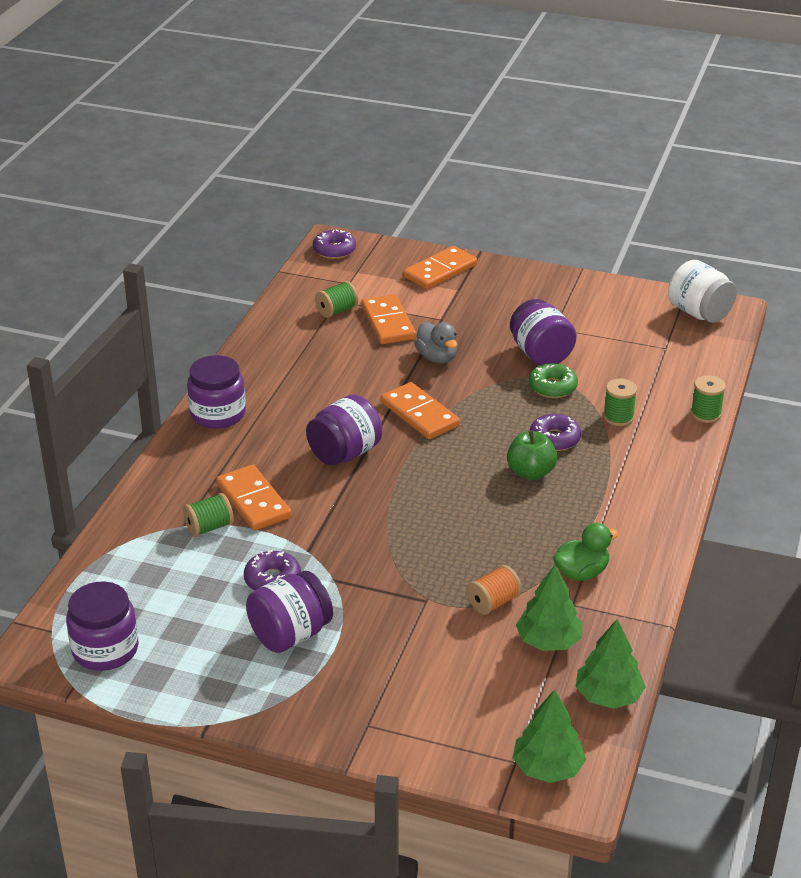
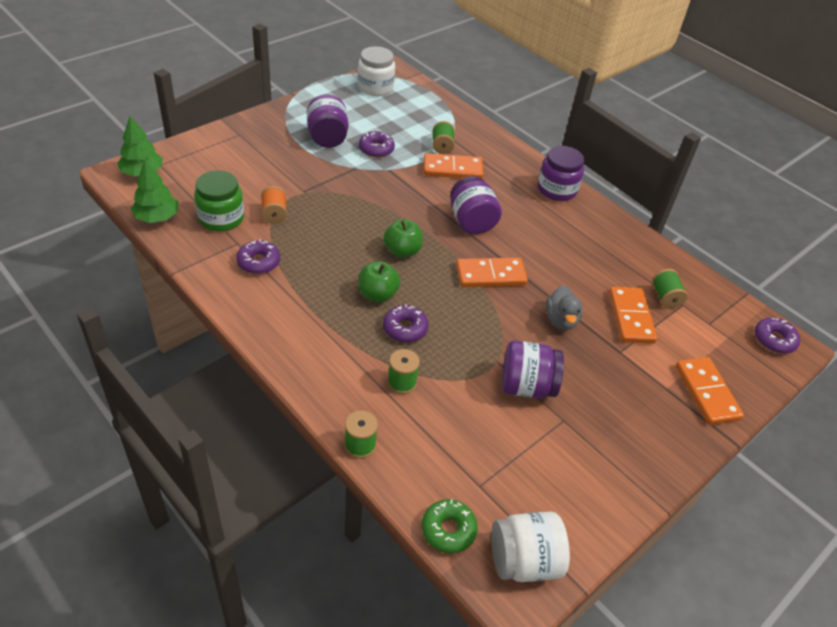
camera: 115 degrees right, 10 degrees up
(105, 649) = (375, 87): purple jar -> white jar
(388, 323) = (631, 317): orange domino -> orange domino turned 75 degrees clockwise
(437, 358) = (561, 320): grey duck -> grey duck turned 90 degrees counterclockwise
(448, 482) = (402, 251): none -> green apple
(548, 641) = (221, 218): green tree -> green jar
(552, 387) = (473, 366): green donut -> green donut (448, 530)
(581, 573) = (258, 262): green duck -> purple donut

